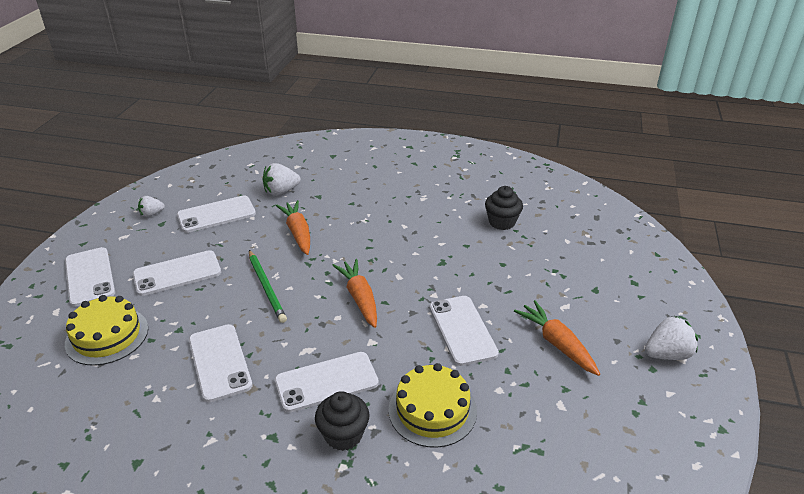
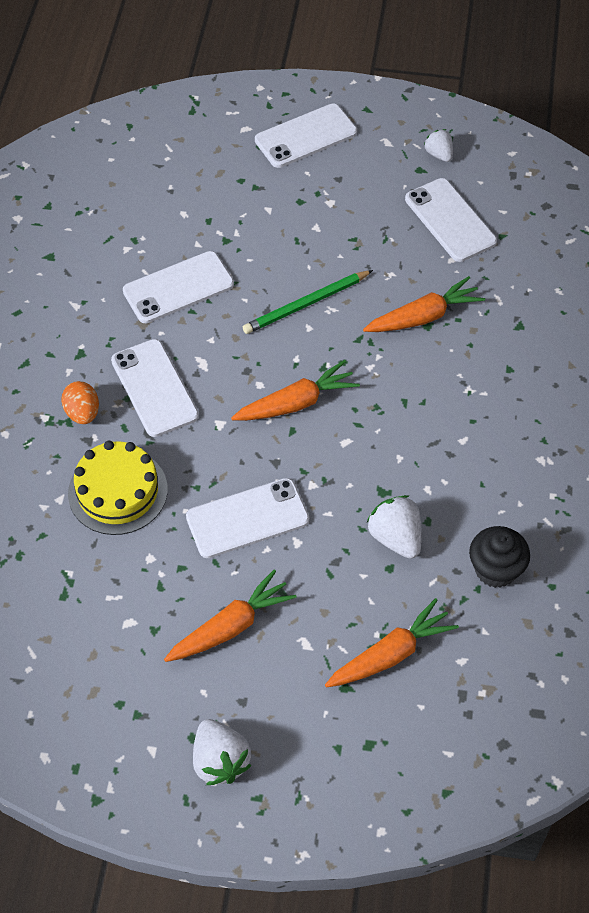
camera: 85 degrees right, 20 degrees up
(107, 336) = (211, 182): yellow cake -> none
(177, 273) = (322, 212): white phone -> none
(281, 191) = (521, 279): white strawberry -> white strawberry (396, 537)
(343, 435) = (83, 413): black cupcake -> orange egg
(567, 268) = (391, 654): none -> orange carrot

